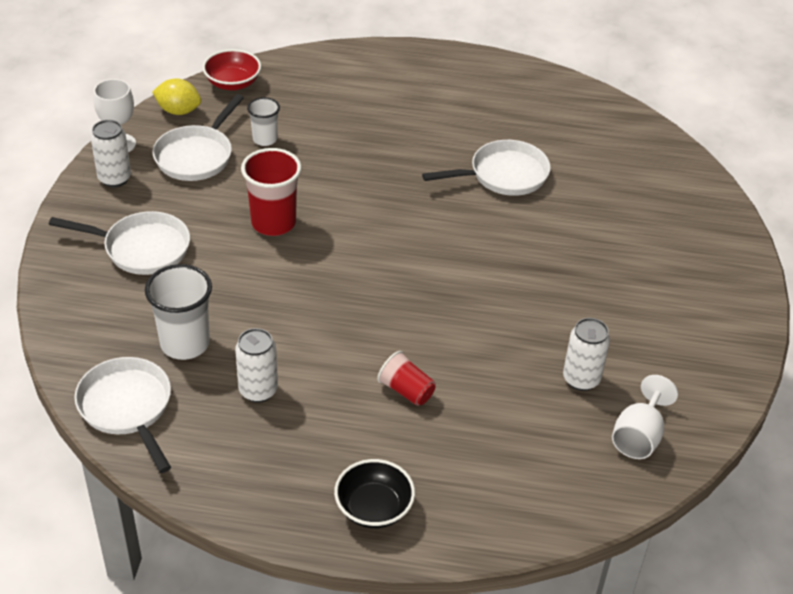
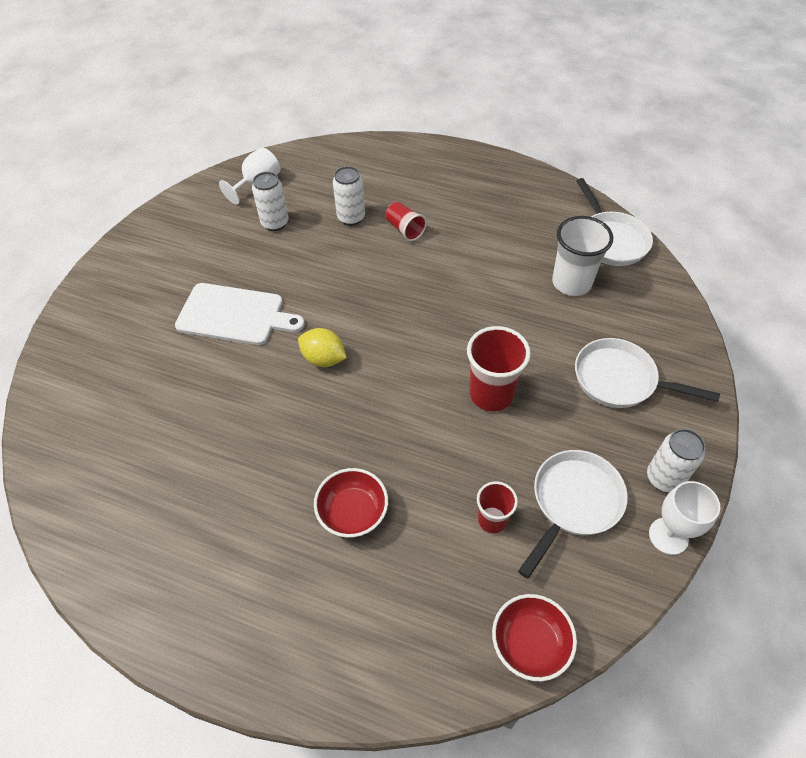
camera: 165 degrees left, 10 degrees up
(178, 111) = (602, 591): yellow lemon -> yellow lemon (324, 359)
(258, 390) = (514, 241): white can -> white can (351, 218)
(265, 139) = (492, 520): white cup -> red cup
(374, 508) = (445, 165): black bowl -> none
(380, 133) = (353, 512): none -> red bowl
(503, 175) = (239, 426): white pan -> none
(565, 265) = (234, 315): none -> white cutting board

